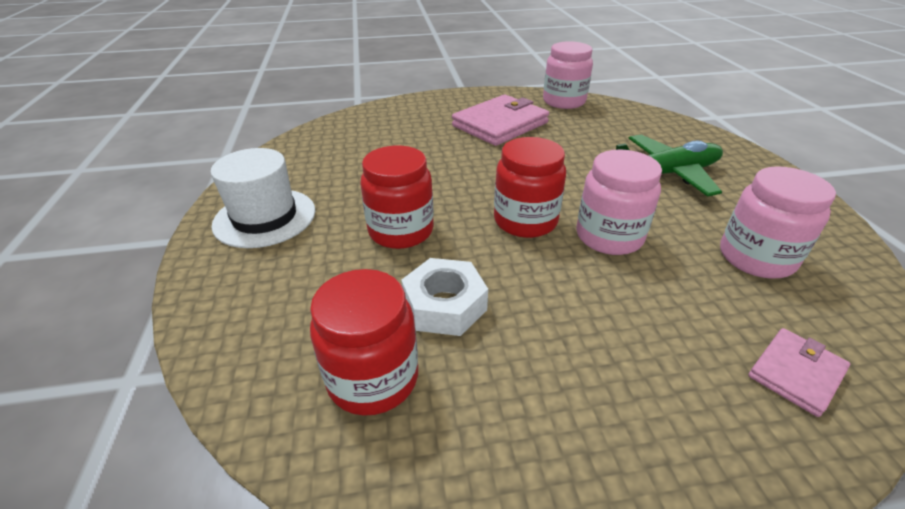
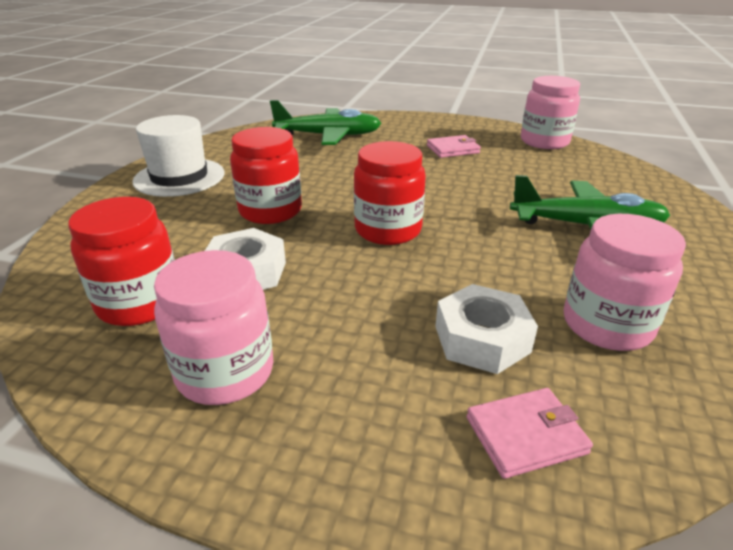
camera: 25 degrees right, 5 degrees down
(376, 133) = (329, 136): none -> green plane
(500, 124) = (452, 149): pink wallet -> pink wallet, size x0.53
(609, 236) = (457, 263): pink jar -> pink jar (225, 372)
(692, 301) = (482, 339): none -> white nut

